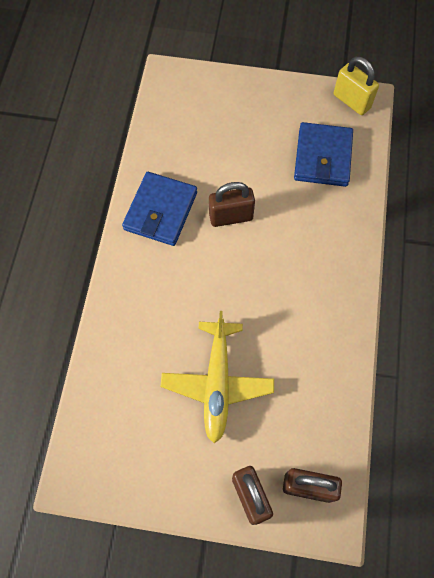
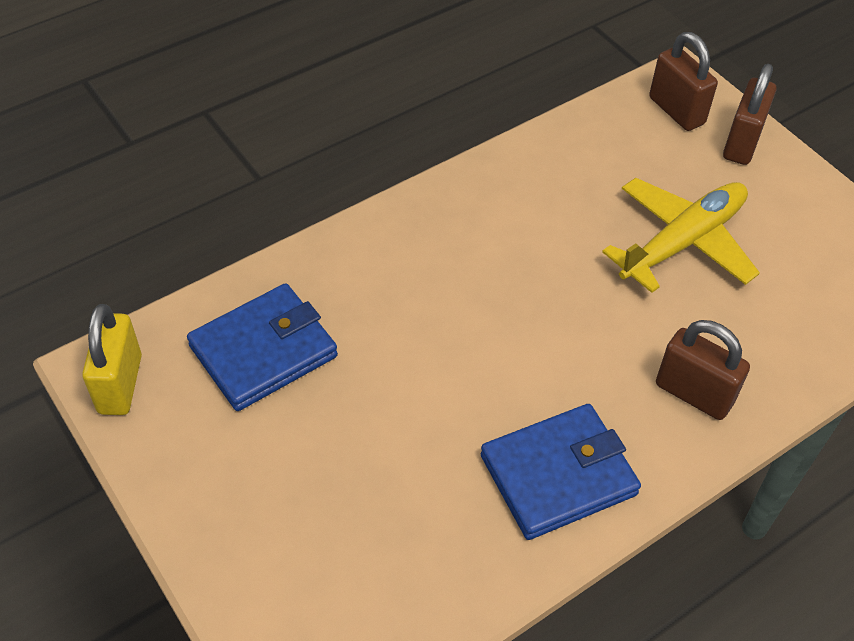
camera: 135 degrees left, 15 degrees down
(231, 217) = (472, 385): brown padlock -> brown padlock (693, 394)

